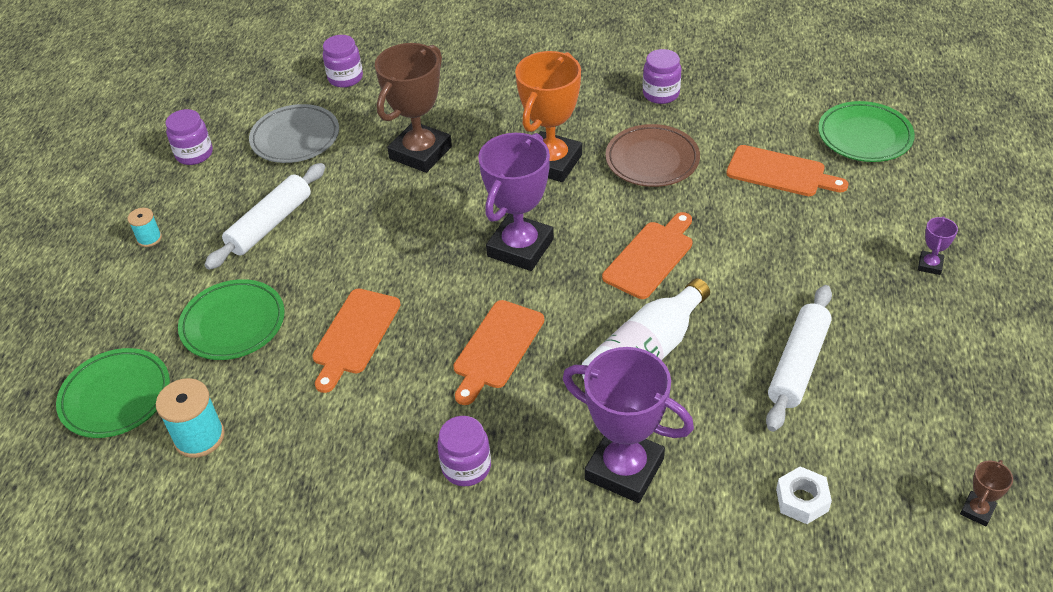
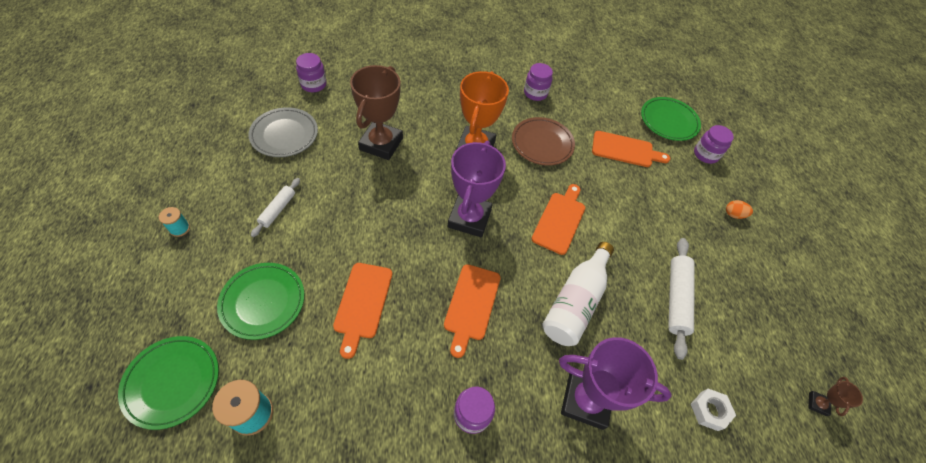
camera: 20 degrees left, 10 degrees up
(194, 154) = (206, 151): purple jar -> purple jar (705, 154)
(270, 224) = (278, 210): white rolling pin -> white rolling pin, size x0.61
(930, 265) = (733, 214): purple trophy -> orange egg

